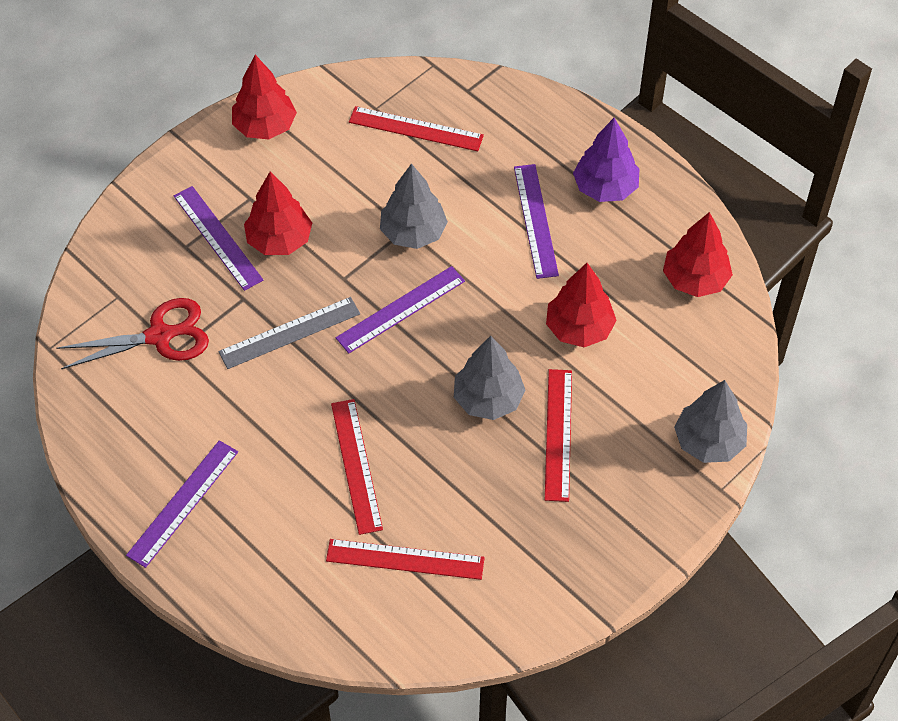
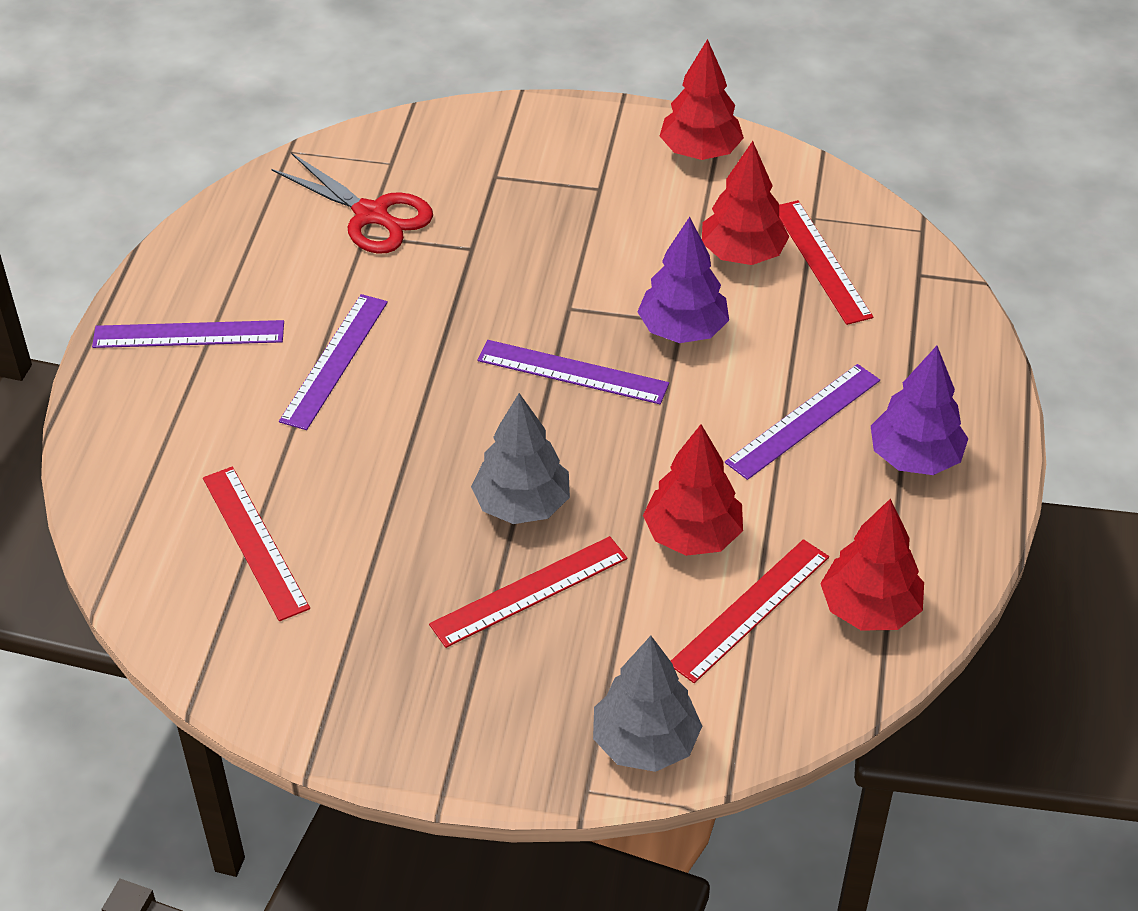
camera: 55 degrees right, 10 degrees down
(218, 237) = (528, 192): purple ruler -> purple ruler (335, 361)
(279, 240) = (569, 236): red tree -> red tree (742, 254)
(289, 333) = (461, 303): grey ruler -> none
(356, 465) = (341, 440): red ruler -> red ruler (750, 609)
(413, 232) = (682, 330): grey tree -> purple tree

